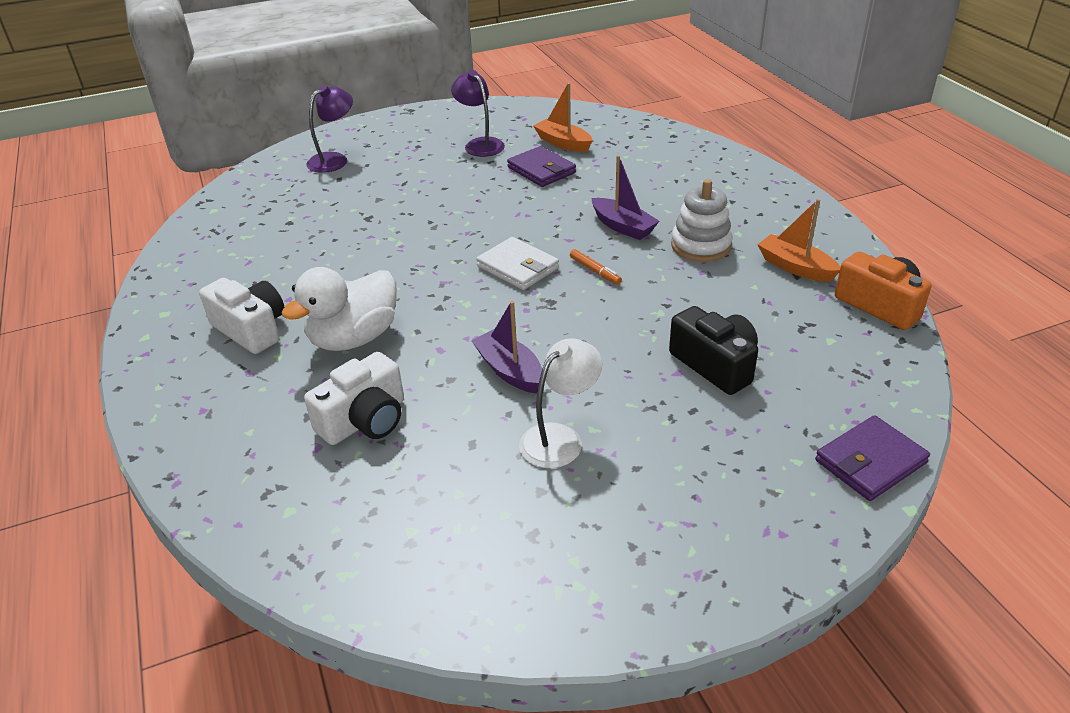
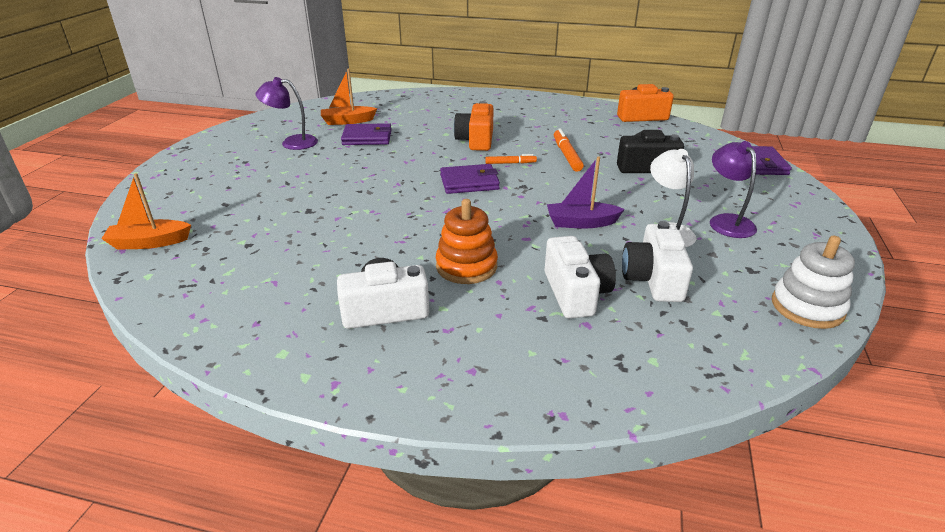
camera: 55 degrees left, 5 degrees down
(334, 159) = (190, 196): purple lamp -> purple lamp (727, 221)
(354, 338) = (466, 266): white duck -> orange stacking toy
(438, 463) = (653, 279): none -> white camera
(517, 267) = (469, 182): white wallet -> purple wallet
(623, 227) = (476, 140): purple boat -> orange camera
(667, 297) = (567, 155): none -> orange marker
(701, 246) = (529, 130): white stacking toy -> white stacking toy (807, 307)
(795, 267) = (583, 119): orange boat -> orange boat (149, 242)

